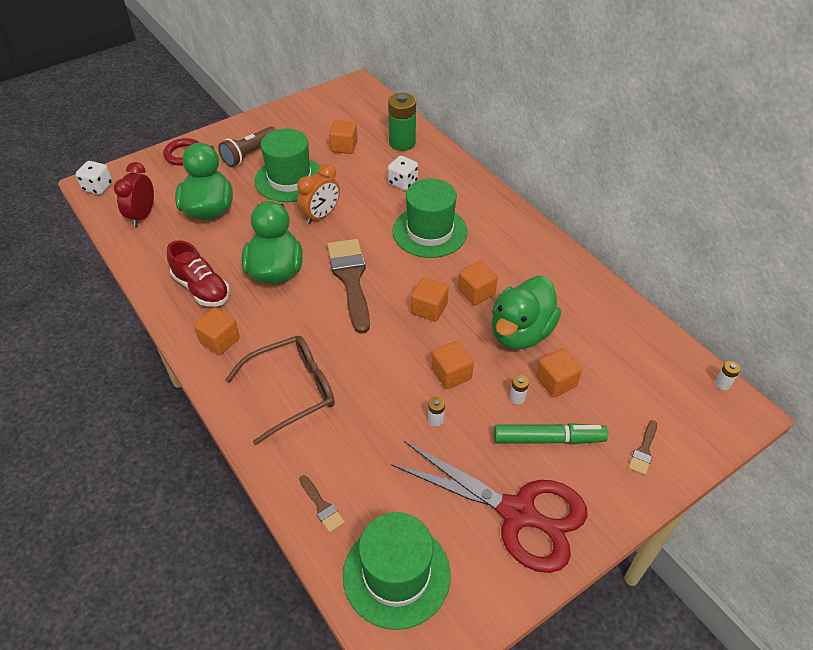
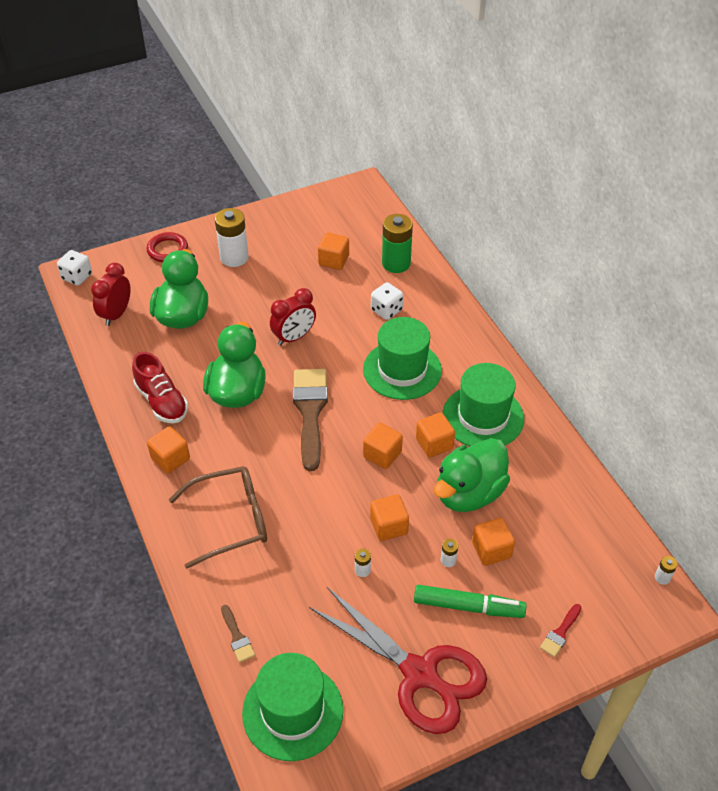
camera: 10 degrees right, 0 degrees up
(249, 154) = (234, 257): brown flashlight -> white battery
(289, 179) = (270, 292): green hat -> green hat (483, 417)
(321, 215) = (294, 337): orange clock -> red clock
(644, 450) = (560, 633): brown brush -> red brush

